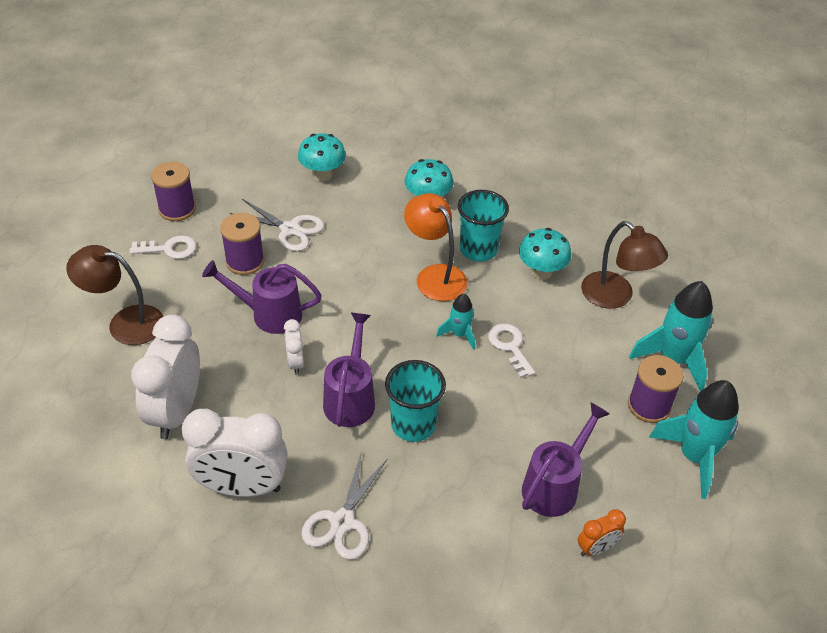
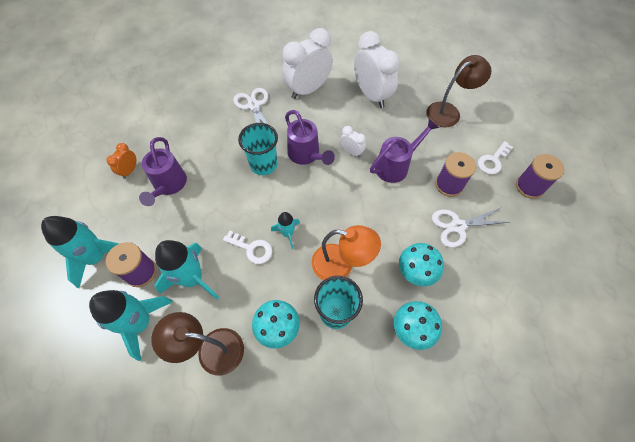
camera: 140 degrees right, 15 degrees up
(322, 175) = (501, 289): turquoise mushroom -> turquoise mushroom (415, 272)
(595, 362) = (192, 278): none -> turquoise rocket

